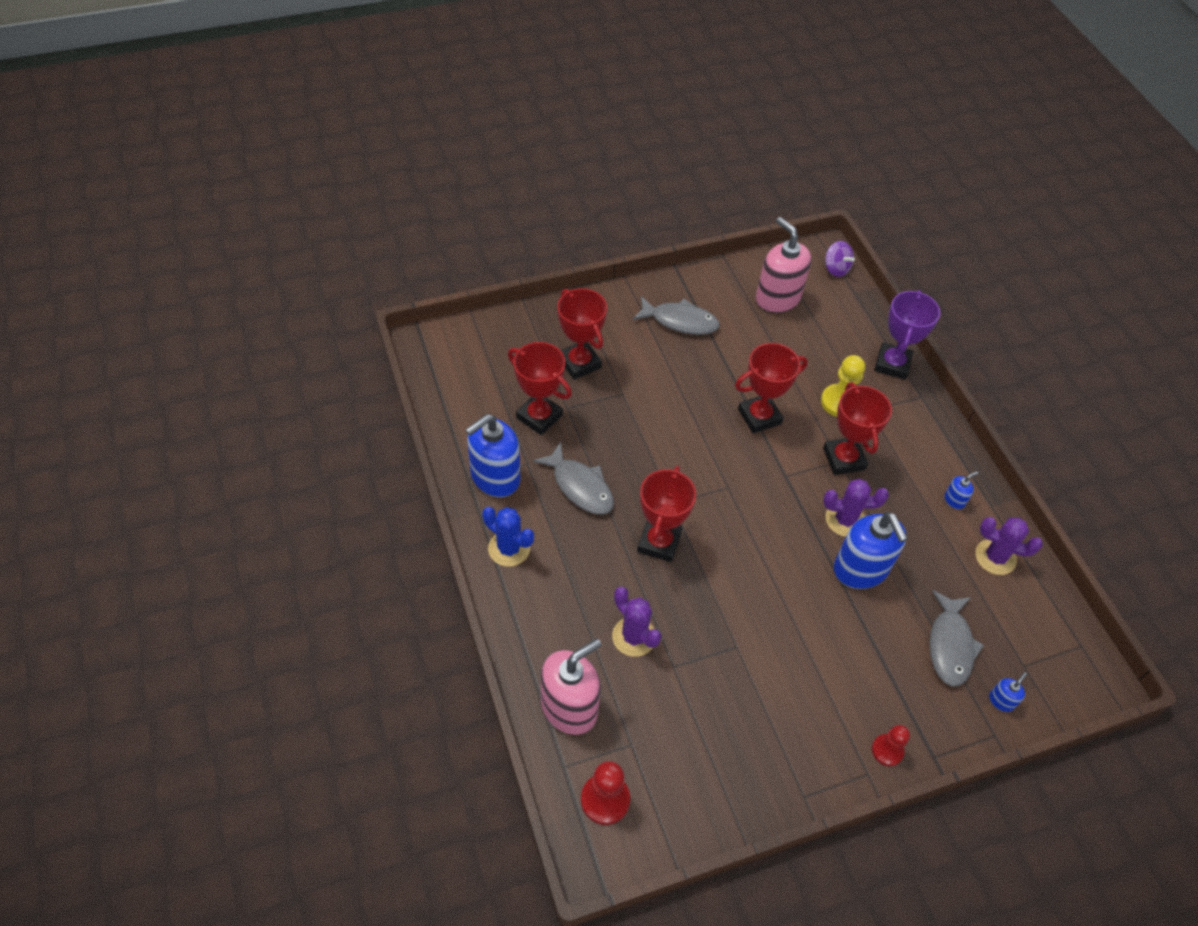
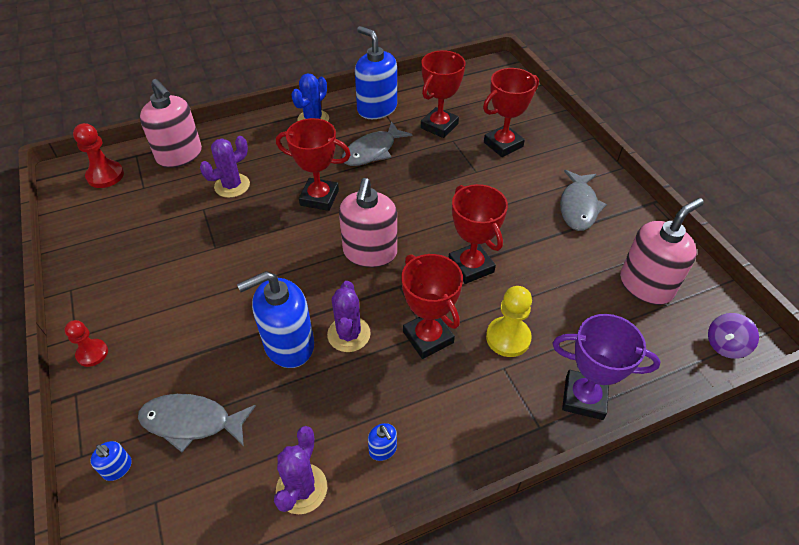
camera: 90 degrees right, 5 degrees down
(743, 497) = (370, 253): none -> pink soap dispenser
(844, 459) = (428, 337): red trophy -> red trophy turned 75 degrees clockwise

